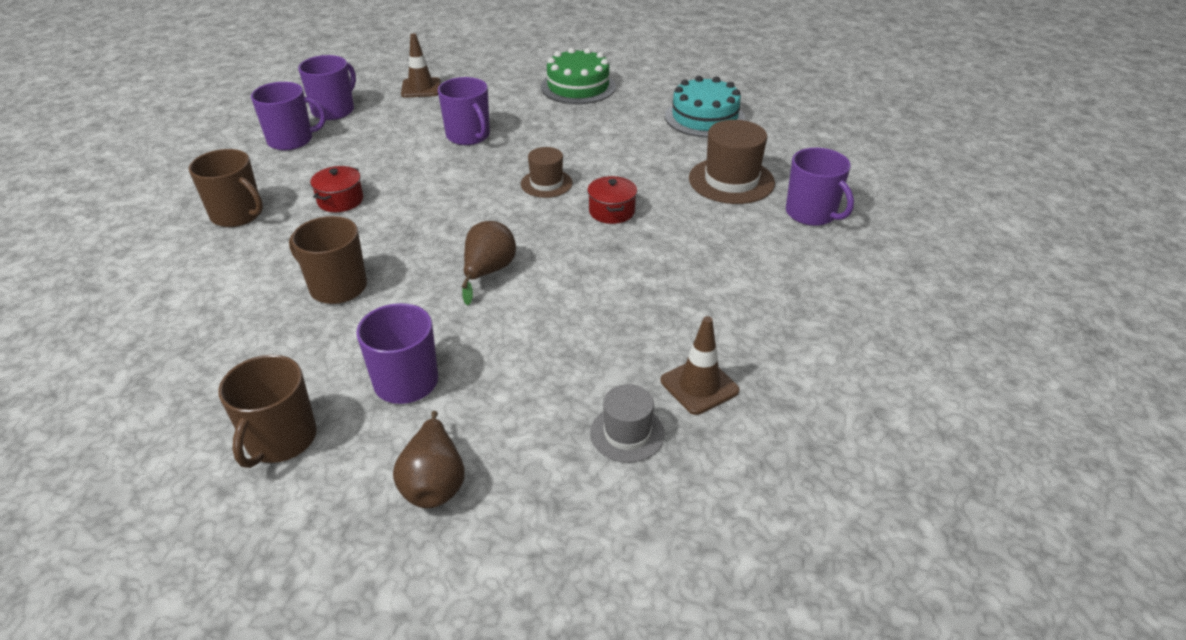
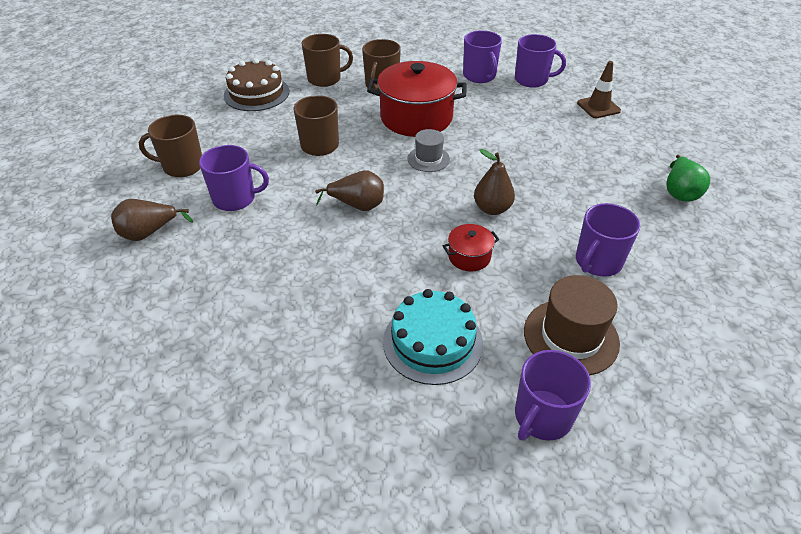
camera: 75 degrees right, 5 degrees up
(134, 338) = (256, 93): none -> brown cake
(166, 262) = (325, 79): none -> brown mug
(340, 200) = (416, 117): red pot -> red pot, size x2.18
(468, 136) = (539, 150): purple mug -> purple mug (597, 262)
(546, 183) = (492, 209): brown hat -> brown pear
(578, 86) = (679, 192): green cake -> green pear
(627, 433) = (193, 315): grey hat -> grey hat (428, 159)
(699, 386) = (248, 350): brown traffic cone -> none
(704, 117) = (692, 297): turquoise cake -> turquoise cake (433, 342)

